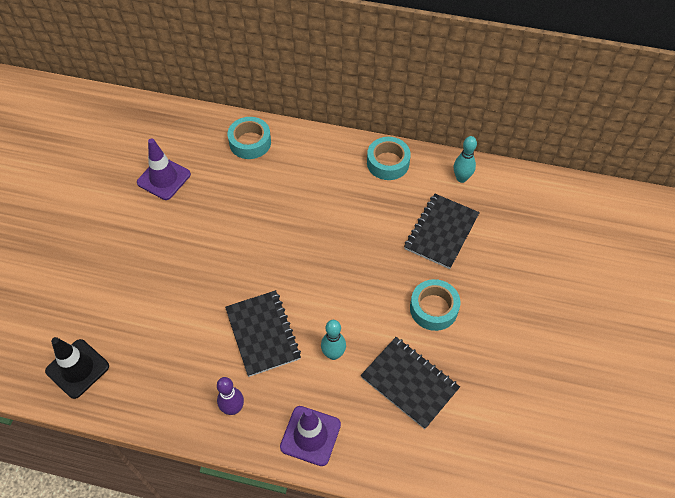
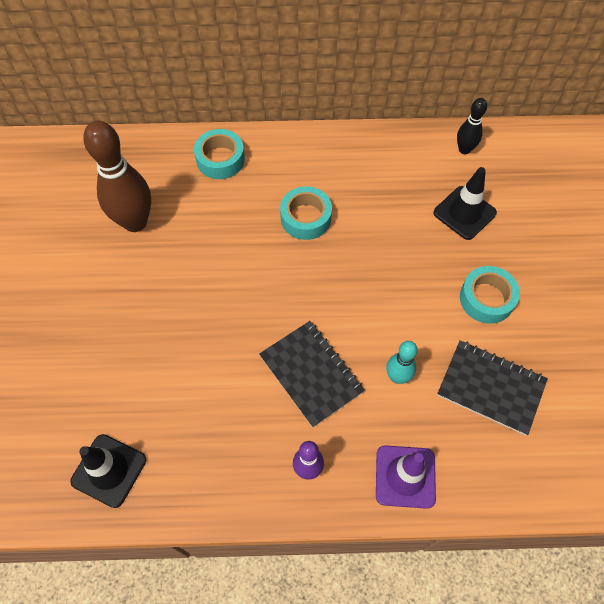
camera: 15 degrees left, 5 degrees up
(164, 178) = (135, 222): purple traffic cone -> brown bowling pin
(388, 163) = (380, 150): turquoise tape -> turquoise tape (305, 218)
(441, 232) = (464, 213): black notebook -> black traffic cone
(461, 178) = (464, 149): turquoise bowling pin -> black bowling pin

